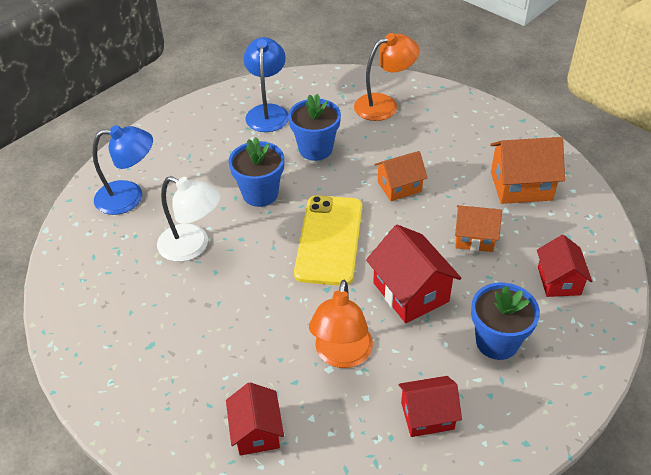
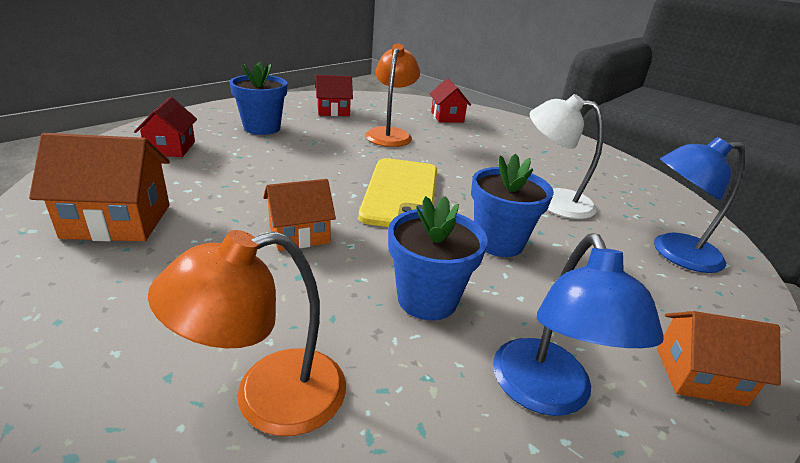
camera: 175 degrees right, 15 degrees down
(411, 292) = (322, 155): red house -> none
(474, 238) = (231, 181): orange house -> orange house (699, 376)

